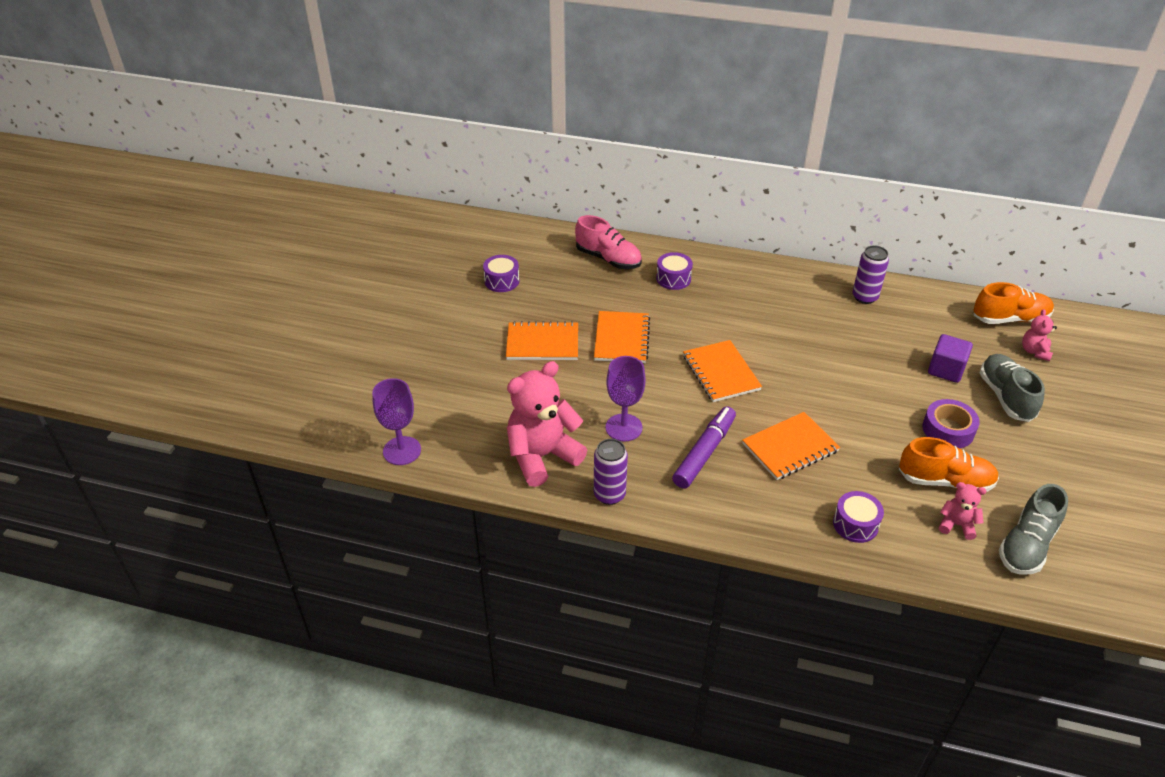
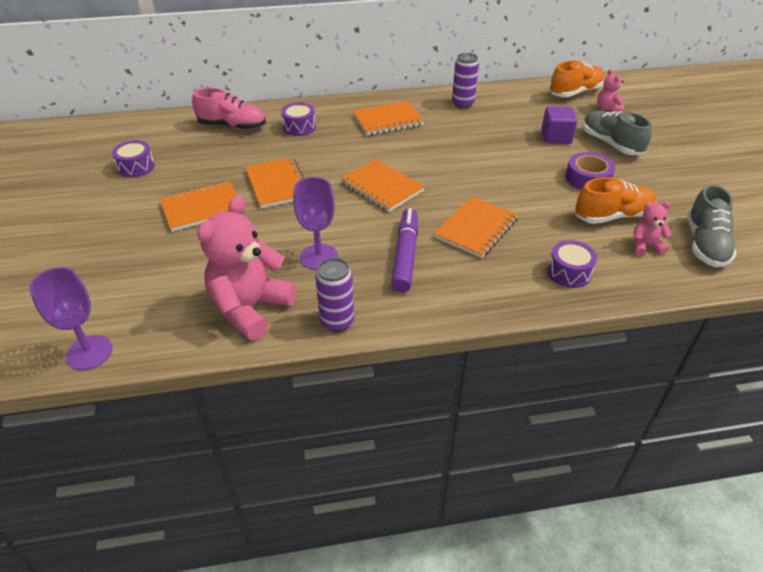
camera: 25 degrees left, 0 degrees up
(769, 295) = (388, 120): none -> orange notebook

